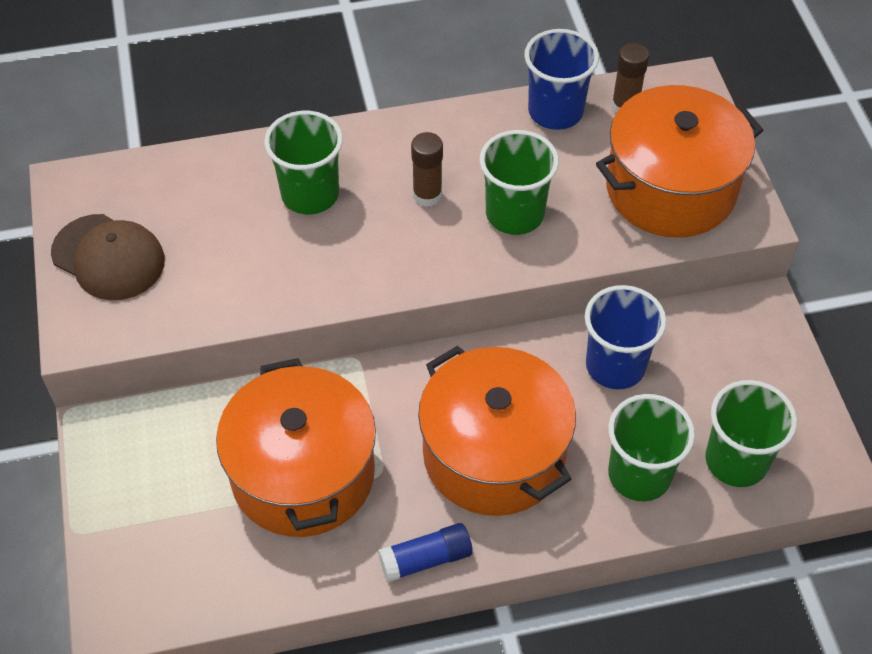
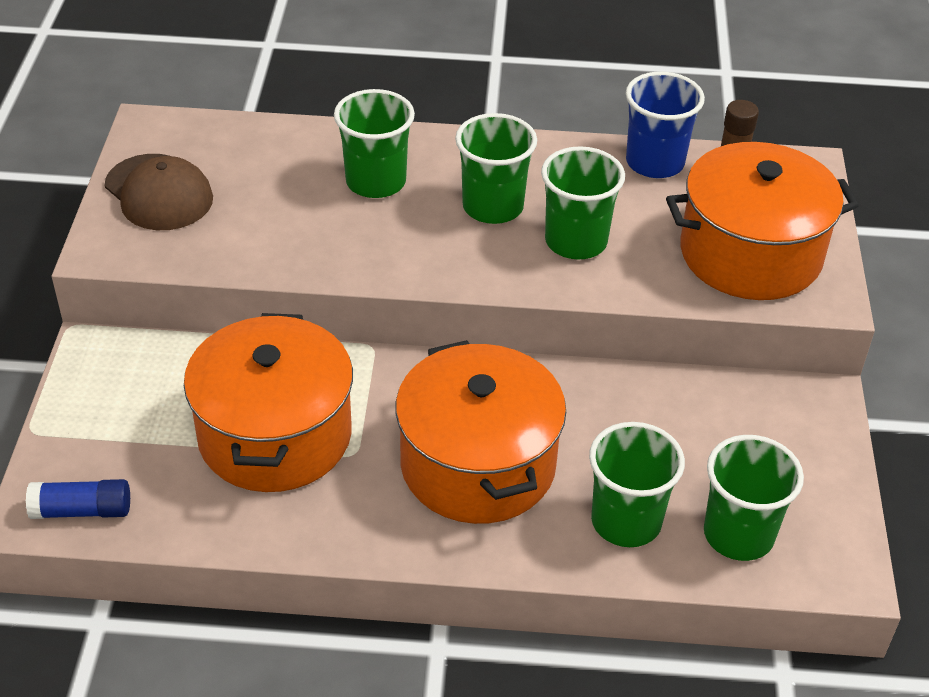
camera: 15 degrees right, 10 degrees down
(426, 559) = (367, 543): blue glue stick -> blue glue stick (82, 510)
(427, 195) = (493, 207): brown glue stick -> green cup
(615, 366) = (639, 415): blue cup -> none

